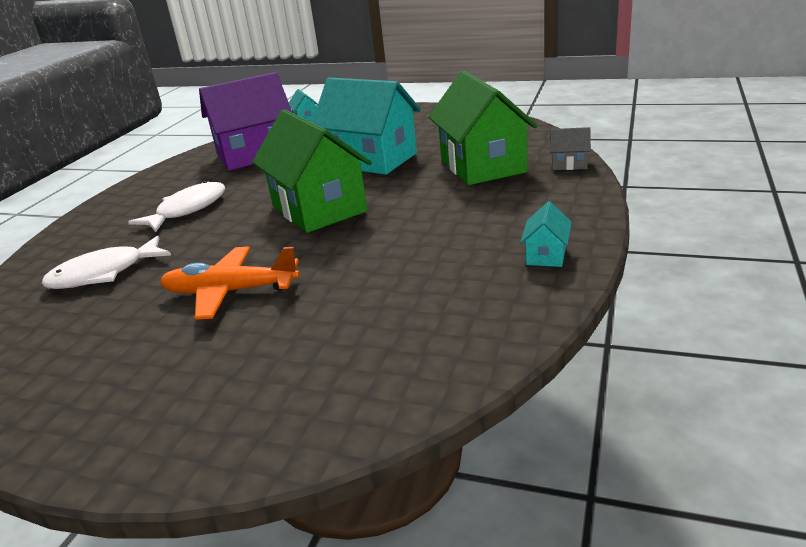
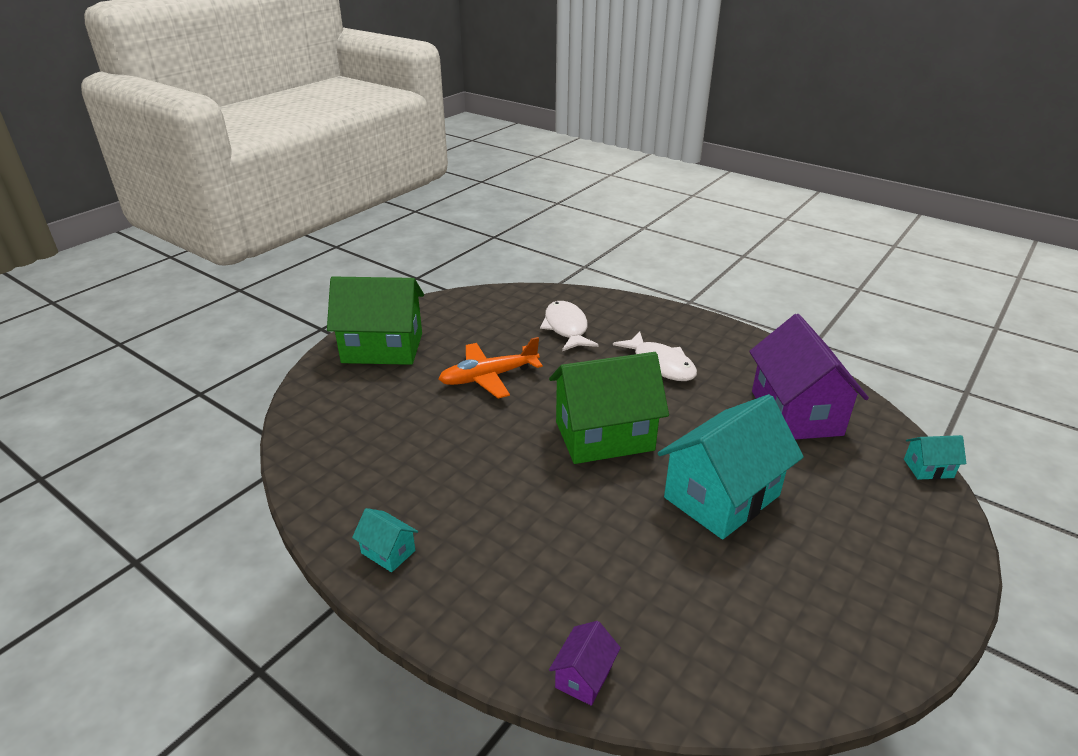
camera: 105 degrees right, 5 degrees up
(230, 292) = (488, 377): orange plane -> orange plane turned 135 degrees counterclockwise
(482, 166) = (637, 586): green house -> green house (382, 348)
(569, 164) = (584, 676): grey house -> purple house

